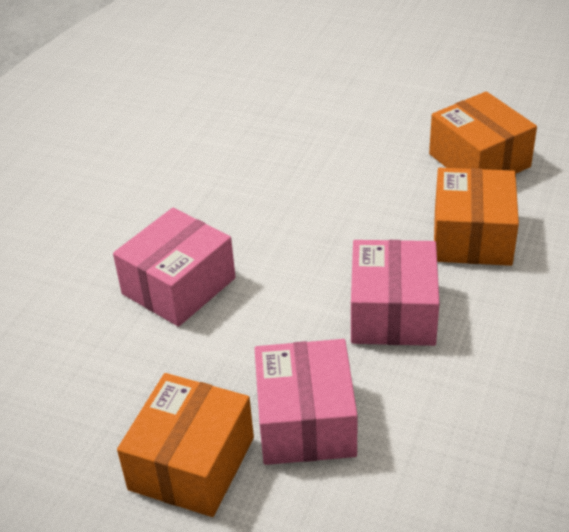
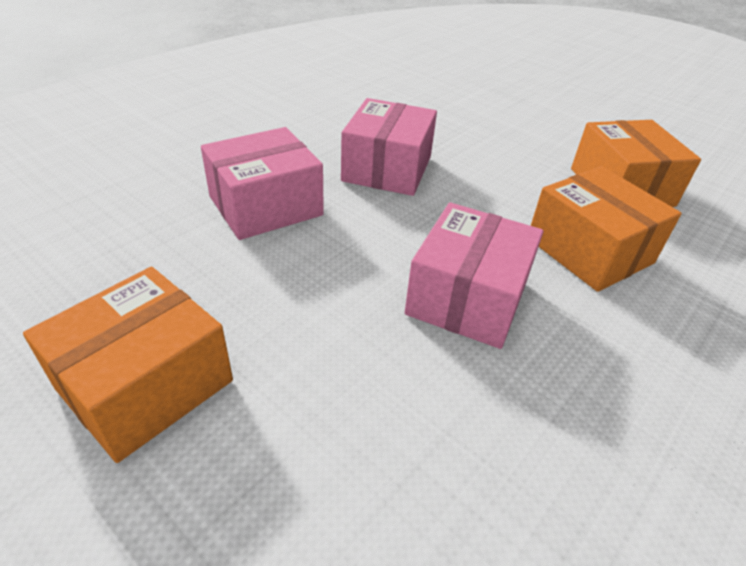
camera: 15 degrees right, 0 degrees up
(306, 421) = (303, 383): pink box -> pink box (387, 169)
(472, 236) = (589, 250): orange box -> orange box turned 60 degrees counterclockwise

